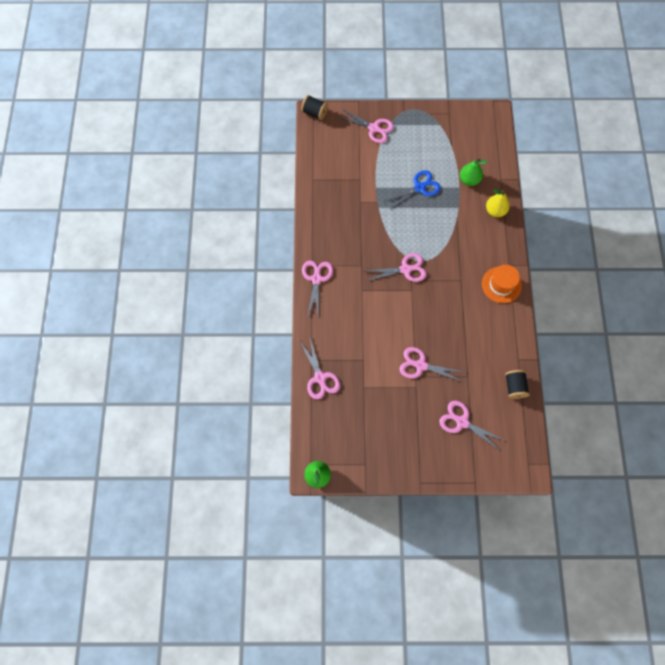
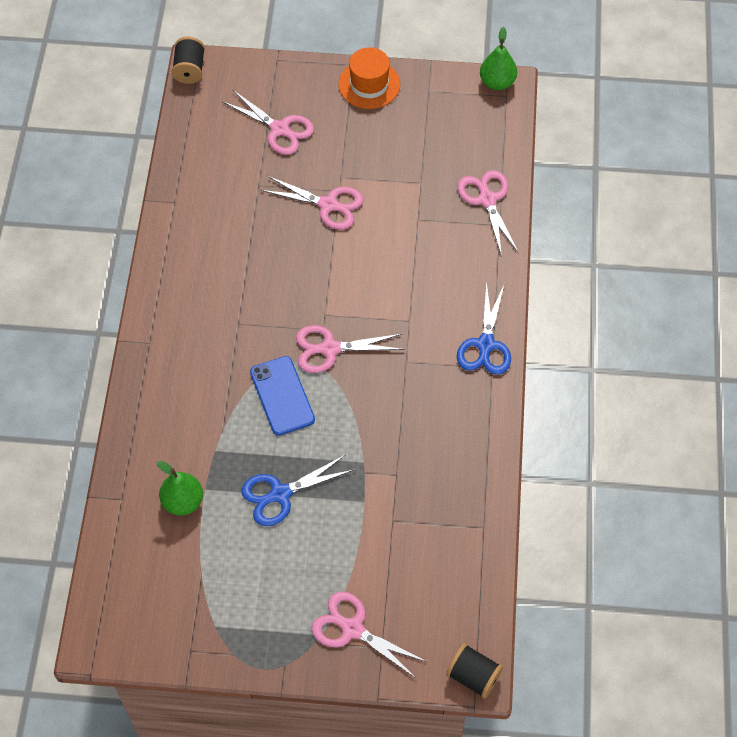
camera: 175 degrees left, 10 degrees down
(316, 279) = (485, 345): pink scissors -> blue scissors
(428, 240) = (282, 396): none -> blue phone
(495, 211) = (148, 438): yellow pear -> none
(501, 285) = (171, 312): orange hat -> orange hat (369, 84)
(514, 386) = (190, 167): black spool -> black spool (189, 70)

